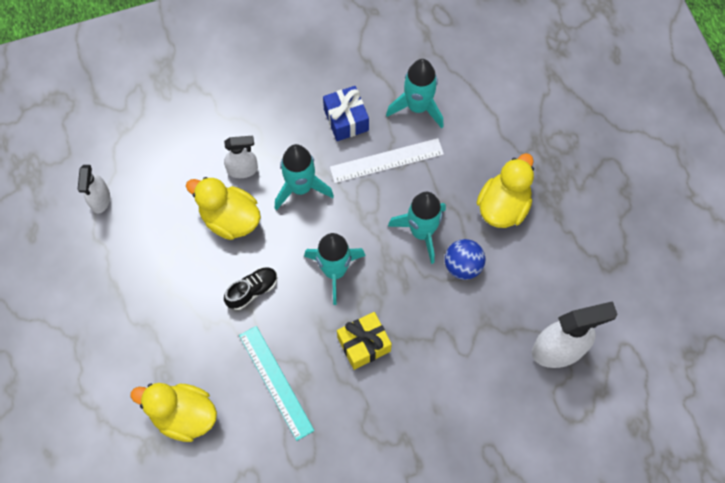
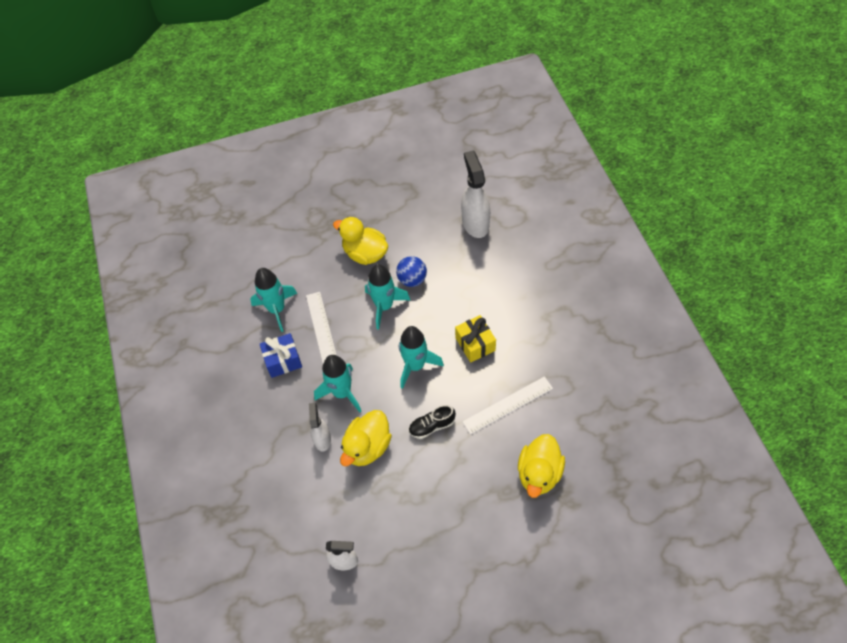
camera: 85 degrees left, 10 degrees down
(252, 290) = (432, 426): black shoe -> black shoe turned 75 degrees counterclockwise
(276, 382) = (508, 405): turquoise ruler -> white ruler

